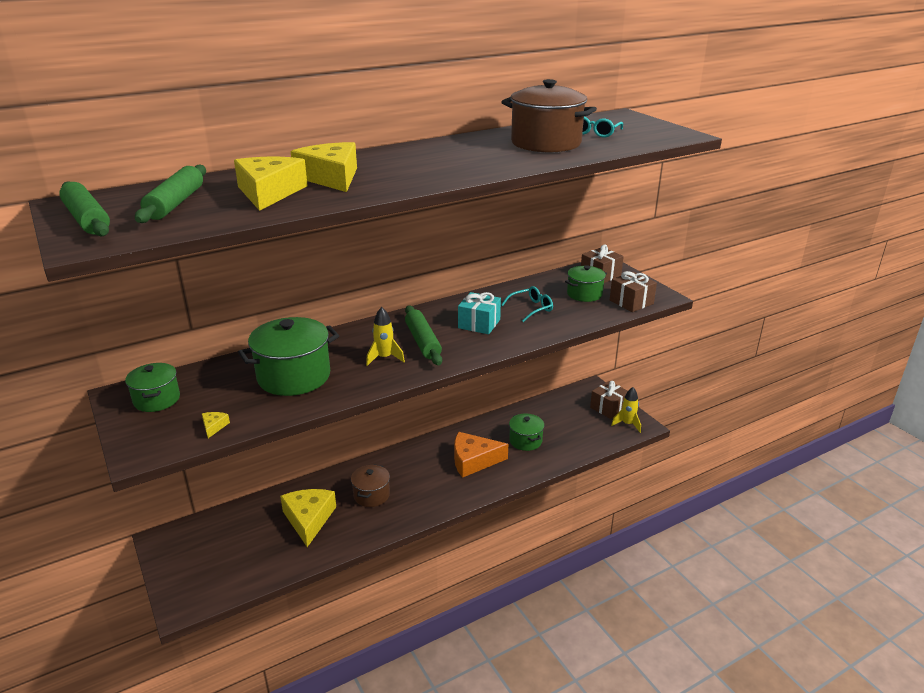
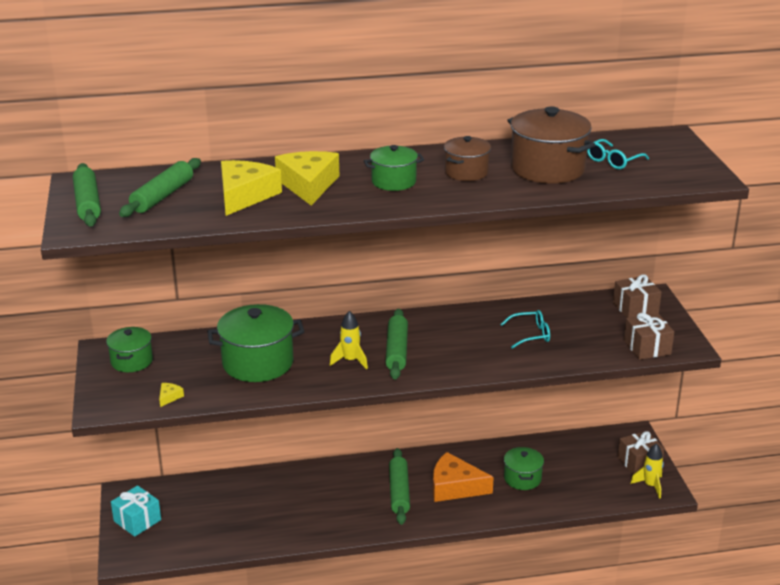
camera: 20 degrees right, 0 degrees up
(308, 519) = (264, 507): yellow cheese -> none
(371, 495) = (334, 498): brown pot -> brown pot (466, 172)
(427, 476) = (399, 492): none -> green rolling pin
(479, 324) = (465, 342): turquoise gift -> turquoise gift (137, 520)
(584, 294) = (600, 328): green pot -> green pot (394, 182)

